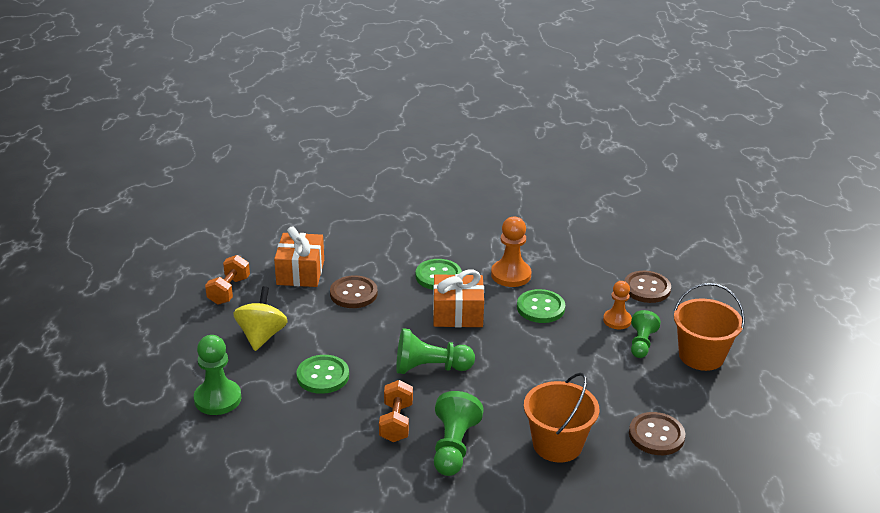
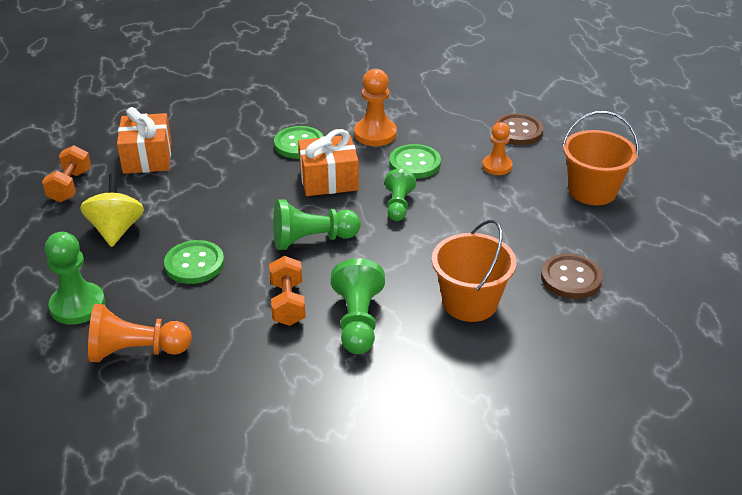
camera: 10 degrees left, 5 degrees up
(260, 445) = (136, 351): none -> orange pawn
(353, 293) = (211, 173): brown button -> none
(641, 343) = (528, 186): green pawn -> green pawn (398, 205)

